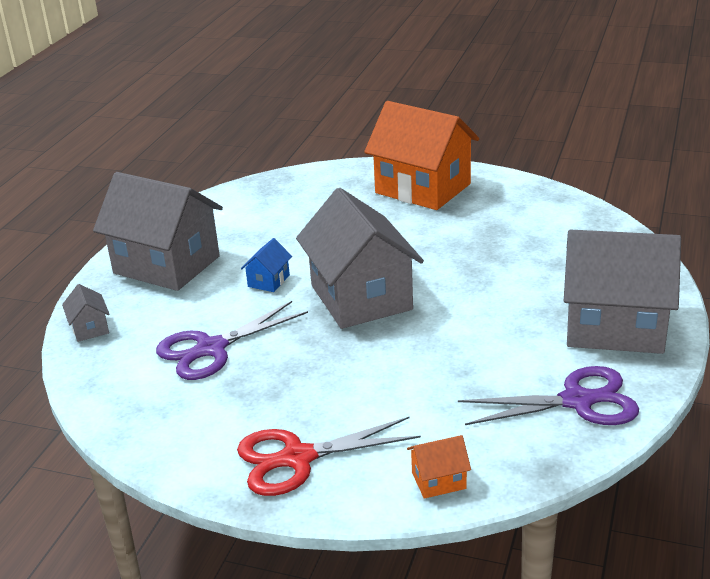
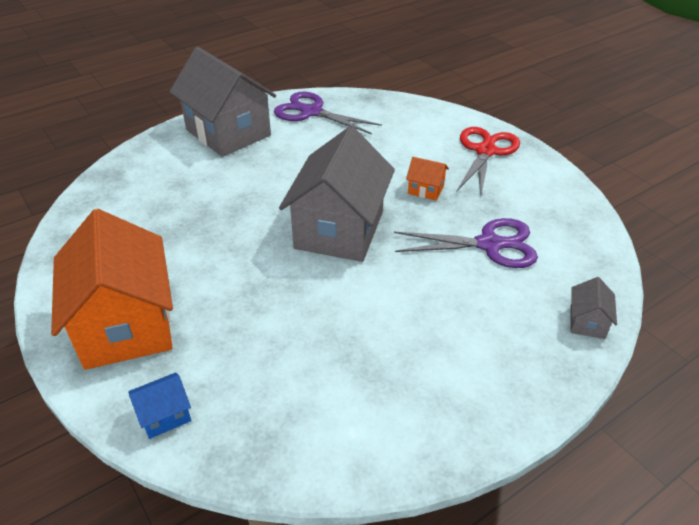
camera: 145 degrees left, 10 degrees up
(167, 265) = (472, 370): grey house -> none
(269, 281) = (392, 288): blue house -> blue house (165, 415)
(297, 458) = (485, 151): red scissors -> red scissors turned 90 degrees counterclockwise
(438, 480) = (423, 113): orange house -> orange house (425, 190)

